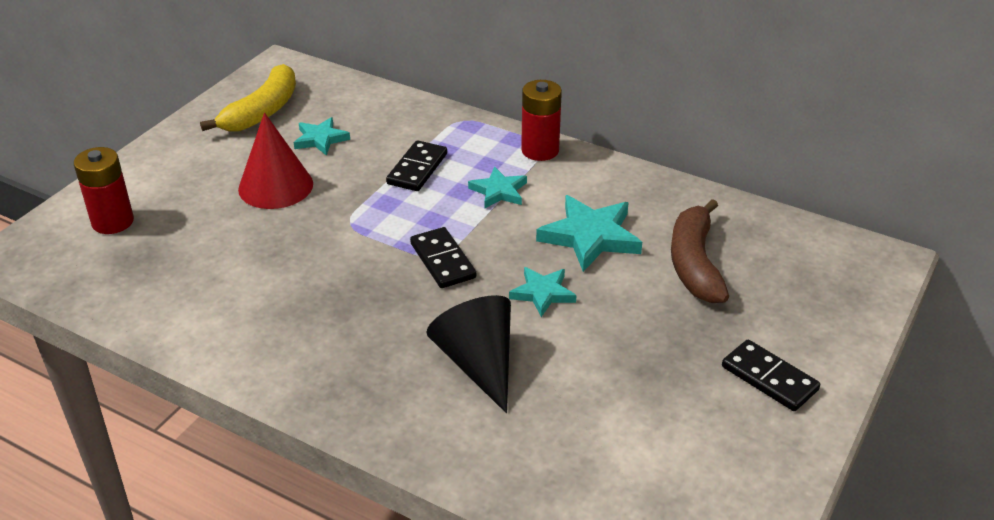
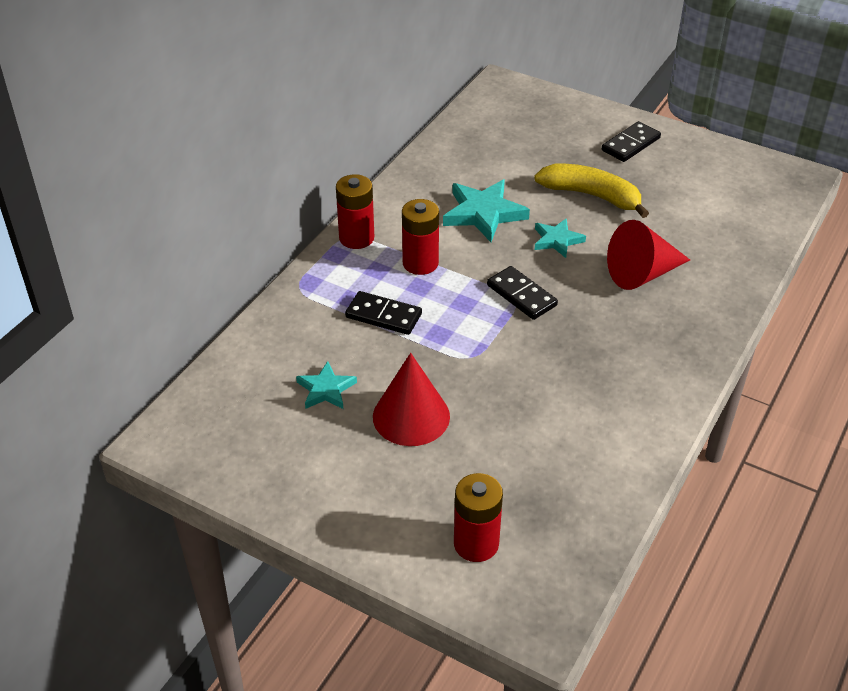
camera: 90 degrees left, 5 degrees up
(262, 111) = (263, 444): yellow banana -> yellow banana (591, 195)
(442, 261) = (521, 295): black domino -> black domino turned 75 degrees clockwise
(478, 363) = (642, 274): black cone -> red cone
(499, 191) = (420, 263): turquoise star -> red battery
(694, 264) = (513, 165): brown banana -> none

